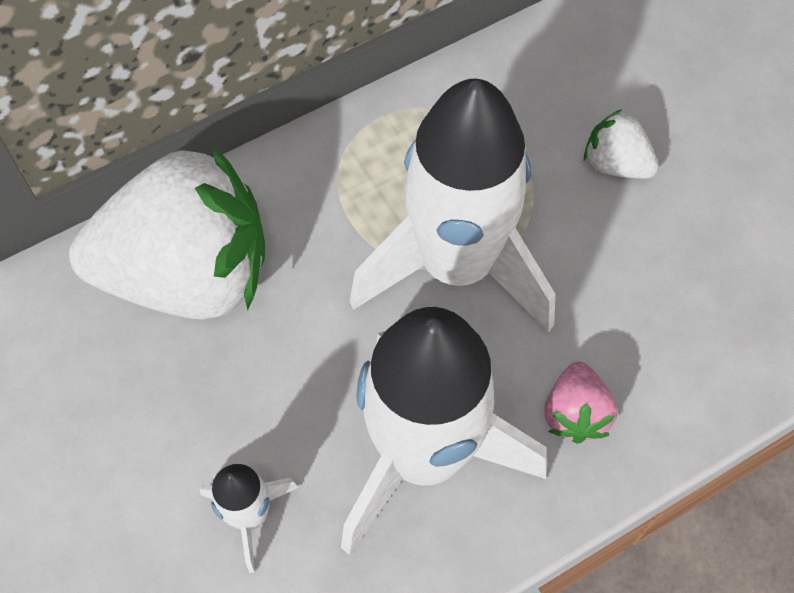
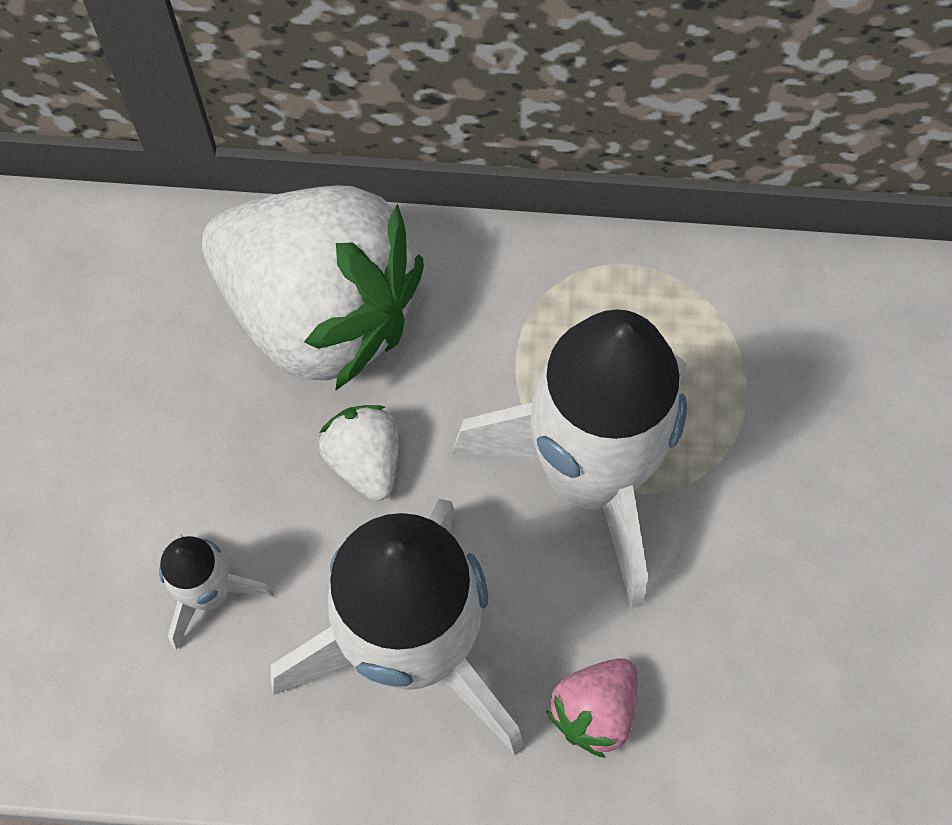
camera: 35 degrees right, 5 degrees up
(615, 164) = (843, 475): white strawberry -> white strawberry (365, 460)

